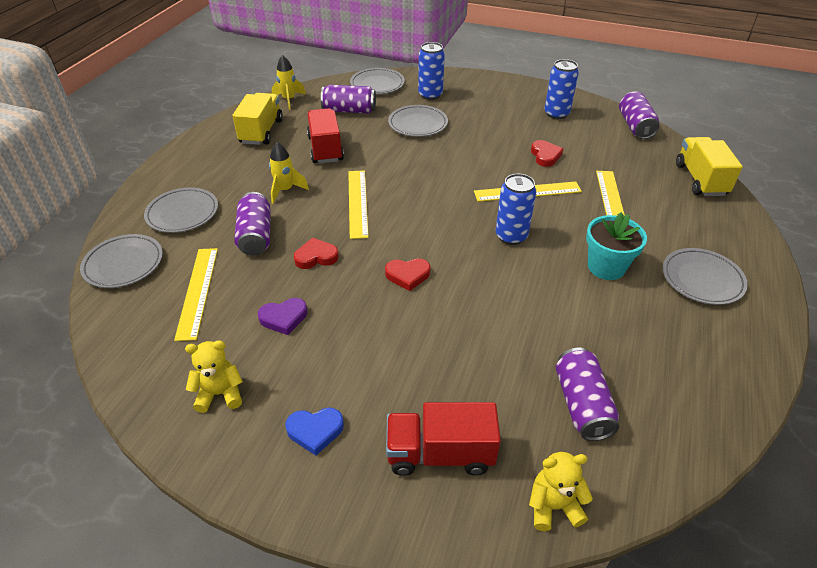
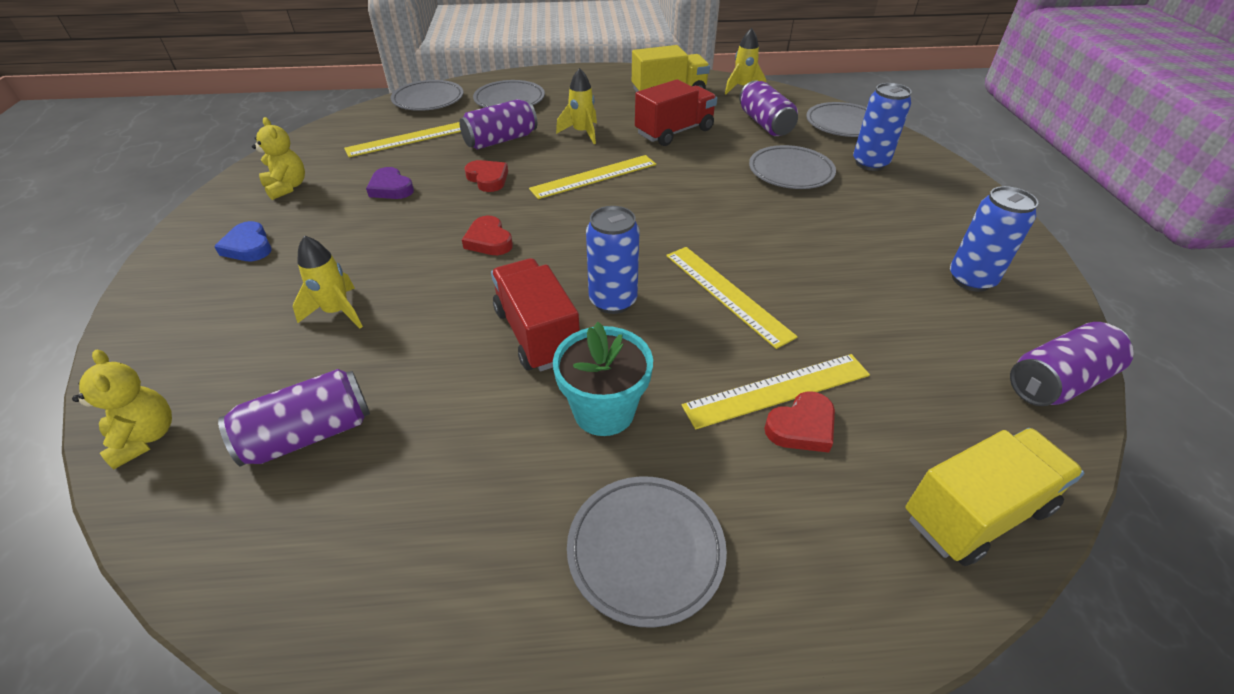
camera: 65 degrees right, 0 degrees up
(440, 453) = (222, 330): red truck -> red truck (536, 334)
(452, 375) = (337, 312): none -> yellow rocket
(545, 156) = (836, 292): red heart -> red heart (802, 427)

